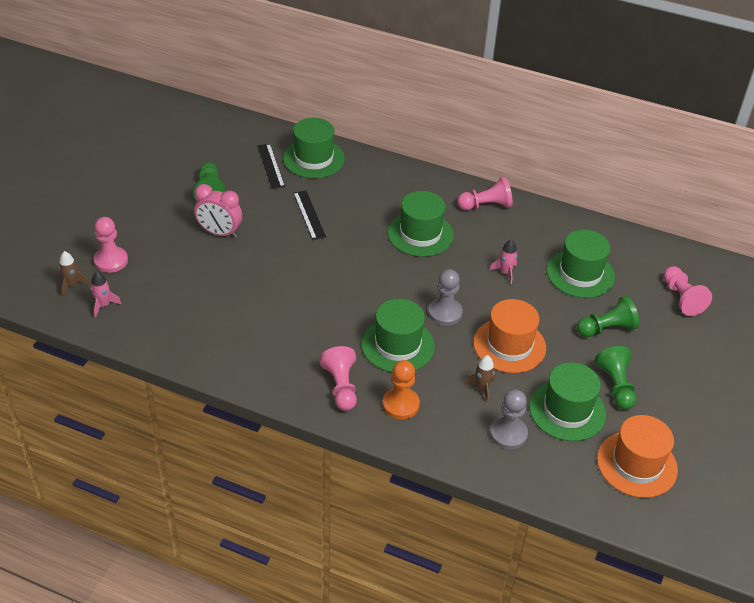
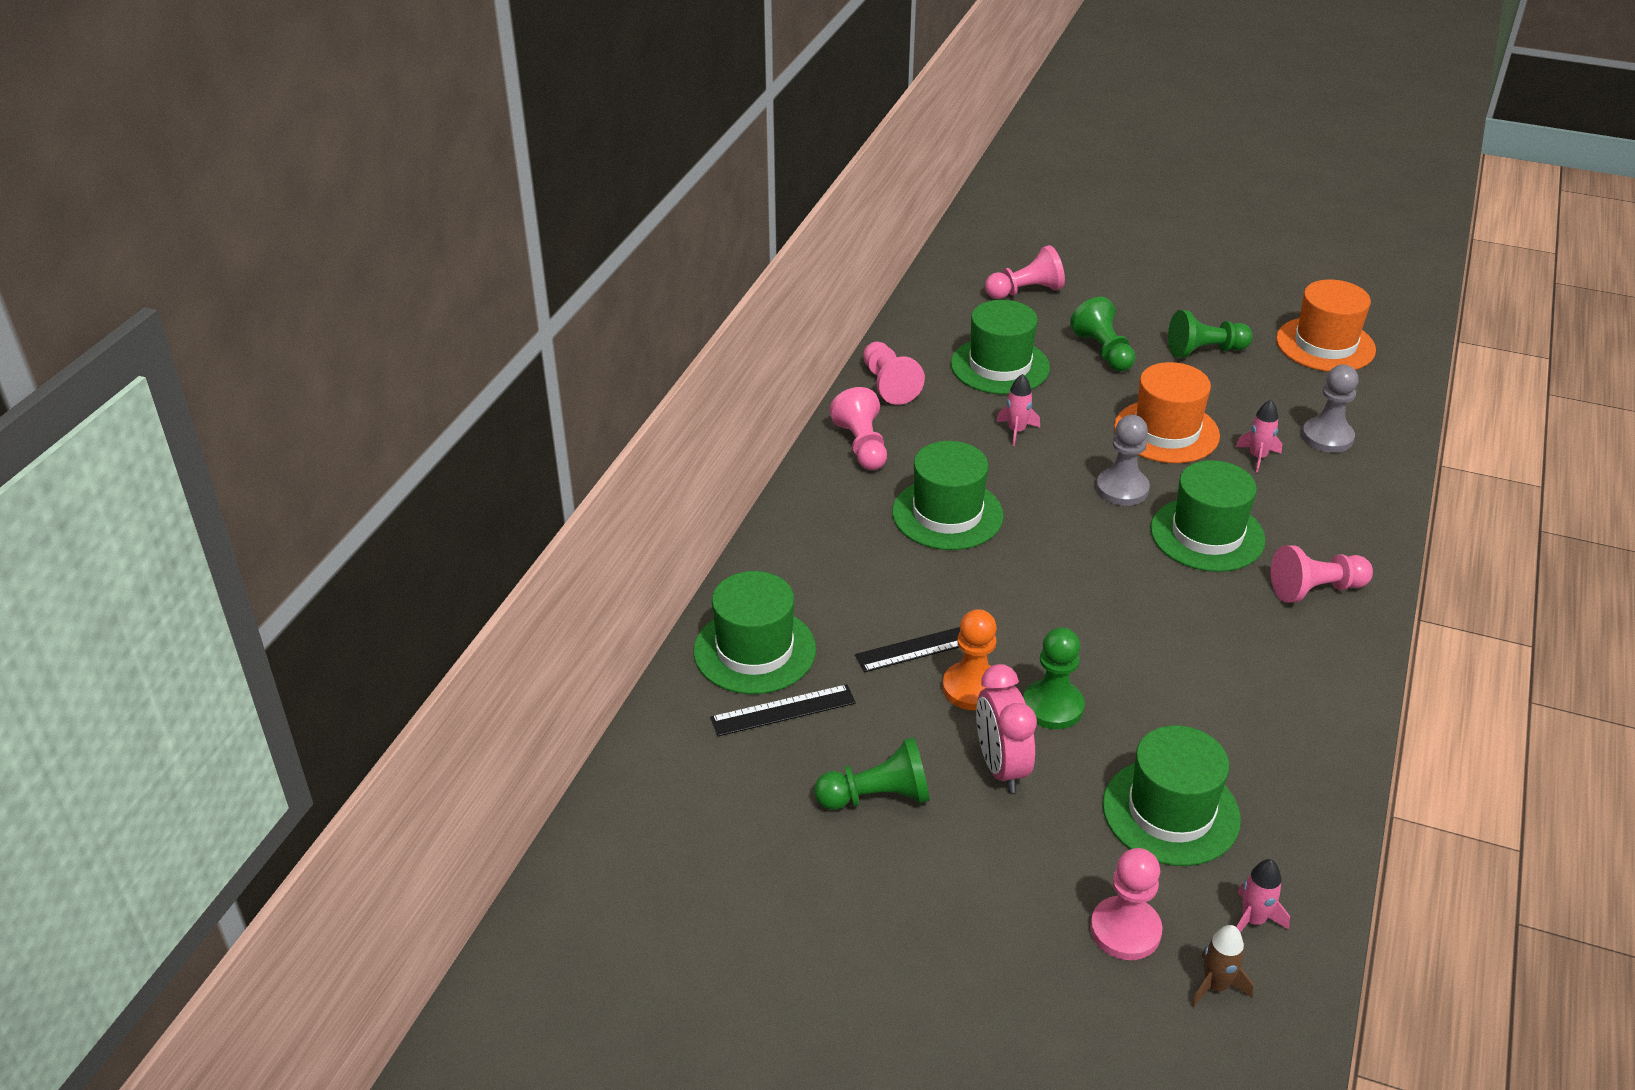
camera: 90 degrees left, 5 degrees down
(219, 233) = (1001, 767): pink clock -> pink clock turned 150 degrees clockwise
(258, 256) = (1052, 706): none -> green pawn
(400, 404) = (1322, 530): orange pawn -> orange pawn (972, 688)
(482, 388) = (1257, 457): brown rocket -> pink rocket
(552, 221) = (889, 385): none -> pink pawn
(567, 410) = (1264, 389): green hat -> green hat (1170, 812)

